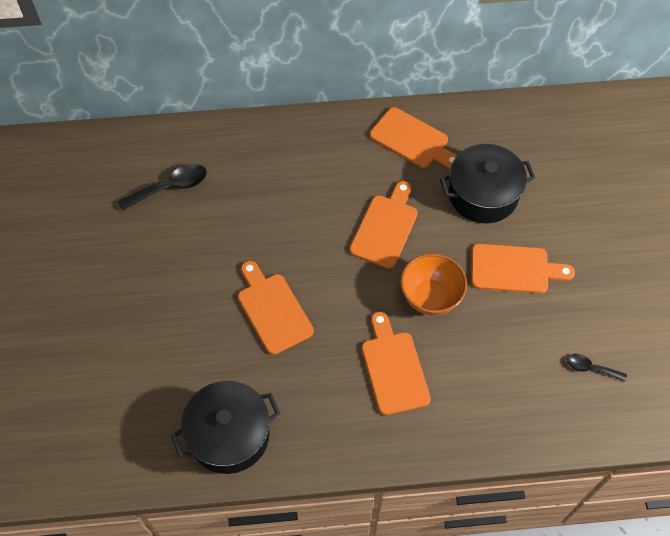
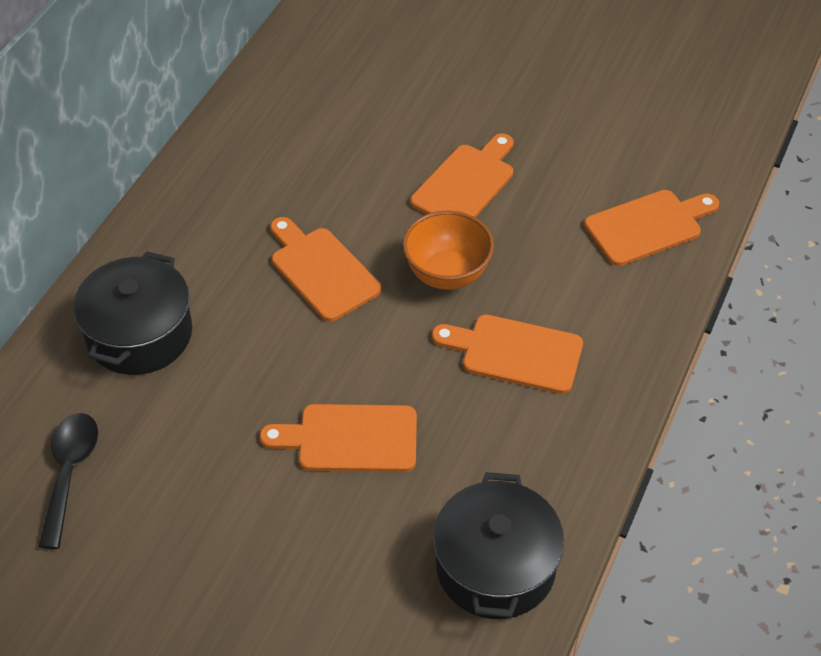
camera: 60 degrees left, 10 degrees down
(412, 140) = (220, 186): orange cutting board -> orange cutting board (648, 226)
(483, 195) = (349, 162): black pot -> black pot (139, 334)
(591, 368) = (628, 182): black spoon -> none

